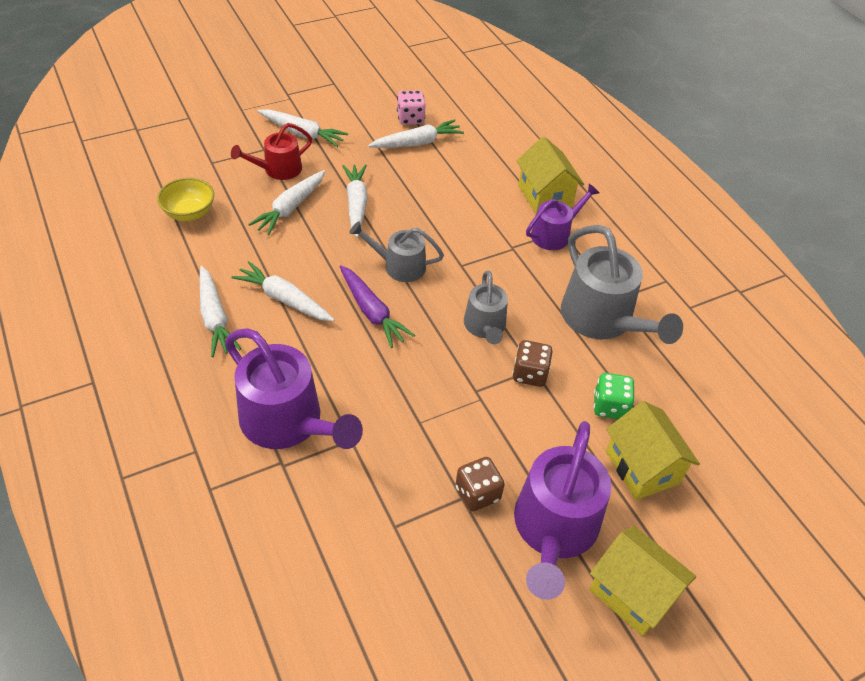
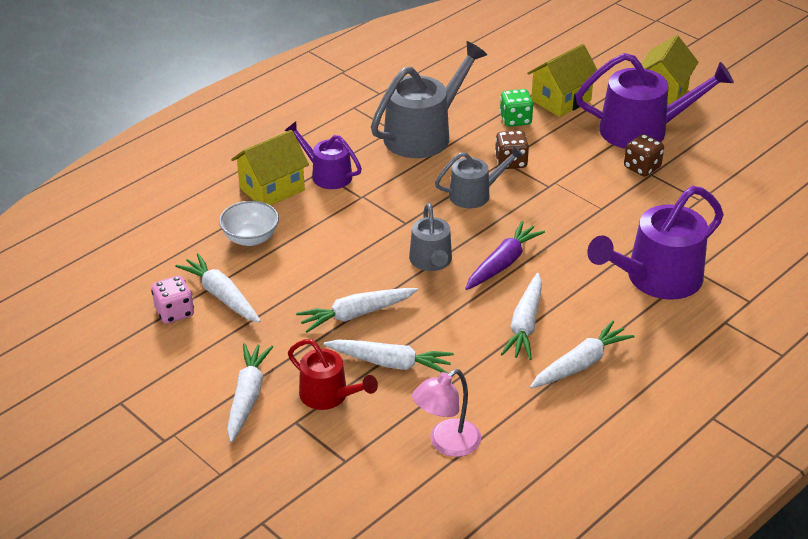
camera: 105 degrees left, 10 degrees down
(189, 213) = (446, 444): yellow bowl -> pink lamp
(287, 422) = (657, 278): purple watering can -> purple watering can turned 150 degrees counterclockwise
(481, 171) = (250, 238): none -> white bowl

